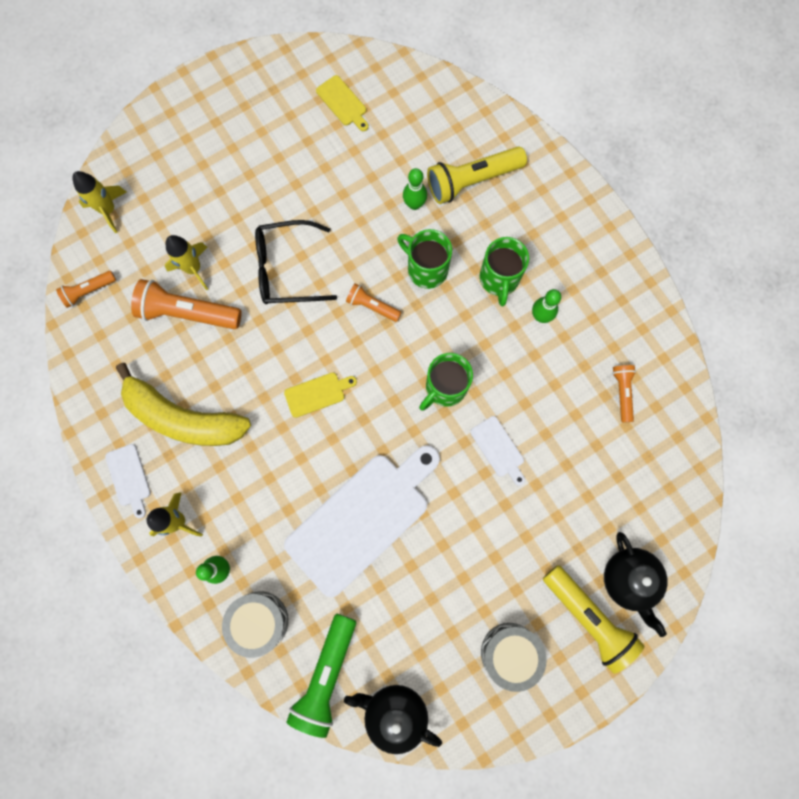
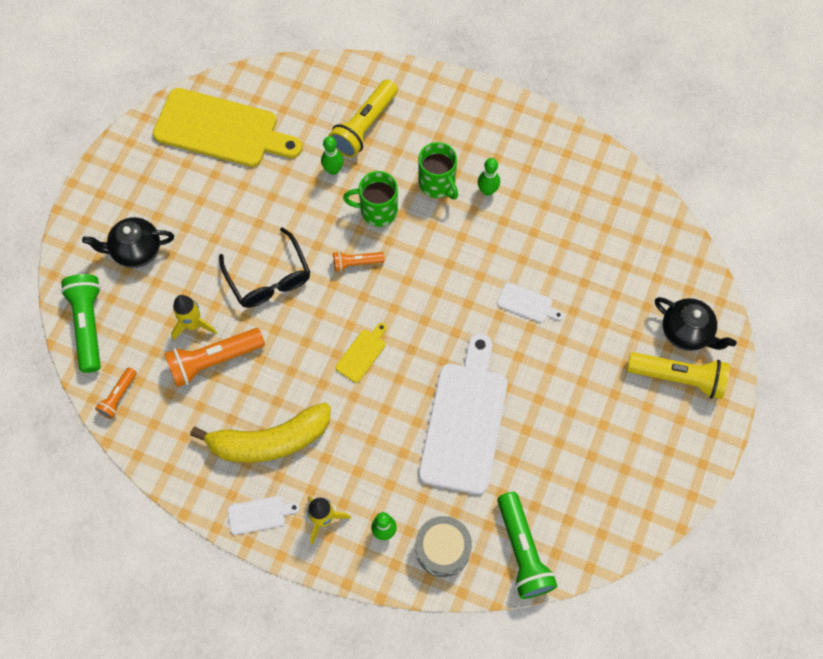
camera: 35 degrees left, 10 degrees down
(108, 210) = (88, 325): yellow rocket -> green flashlight
(129, 478) = (259, 514): white cutting board -> white cutting board turned 45 degrees counterclockwise
(286, 269) = (269, 278): black glasses -> black glasses turned 75 degrees counterclockwise
(343, 103) = (221, 130): yellow cutting board -> yellow cutting board, size x2.37
(394, 712) = (592, 541): black teapot -> black teapot (136, 250)
(445, 388) = (455, 286): green mug -> none
(510, 653) = (643, 441): grey drum -> none
(622, 392) = (585, 206): orange flashlight -> none

